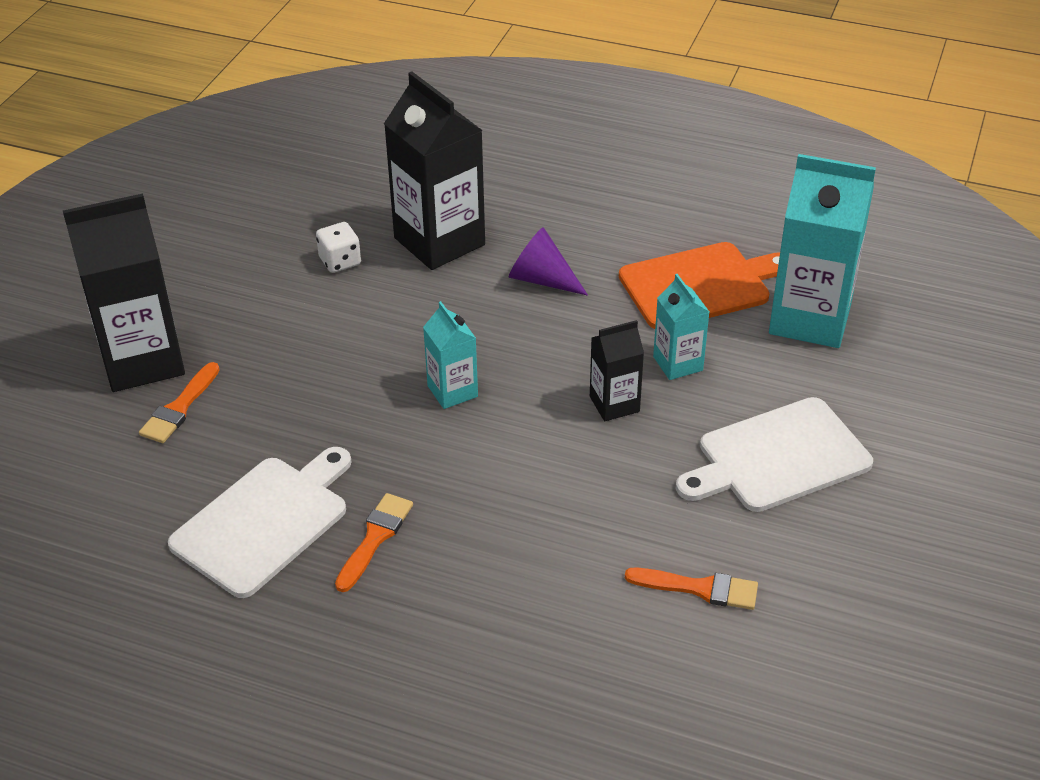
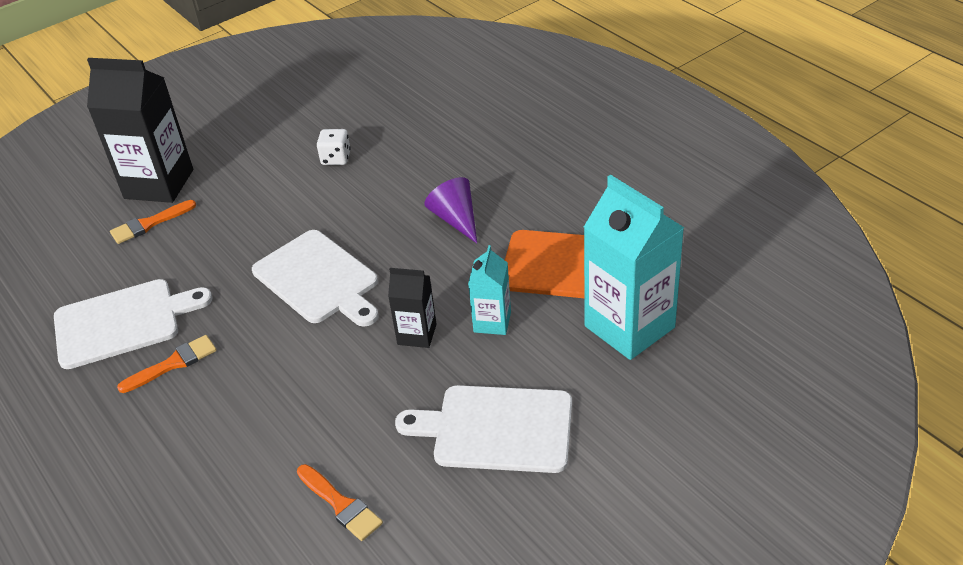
camera: 35 degrees right, 0 degrees up
(439, 241) = (413, 166): black carton -> none
(452, 391) = (318, 279): turquoise carton -> white cutting board

